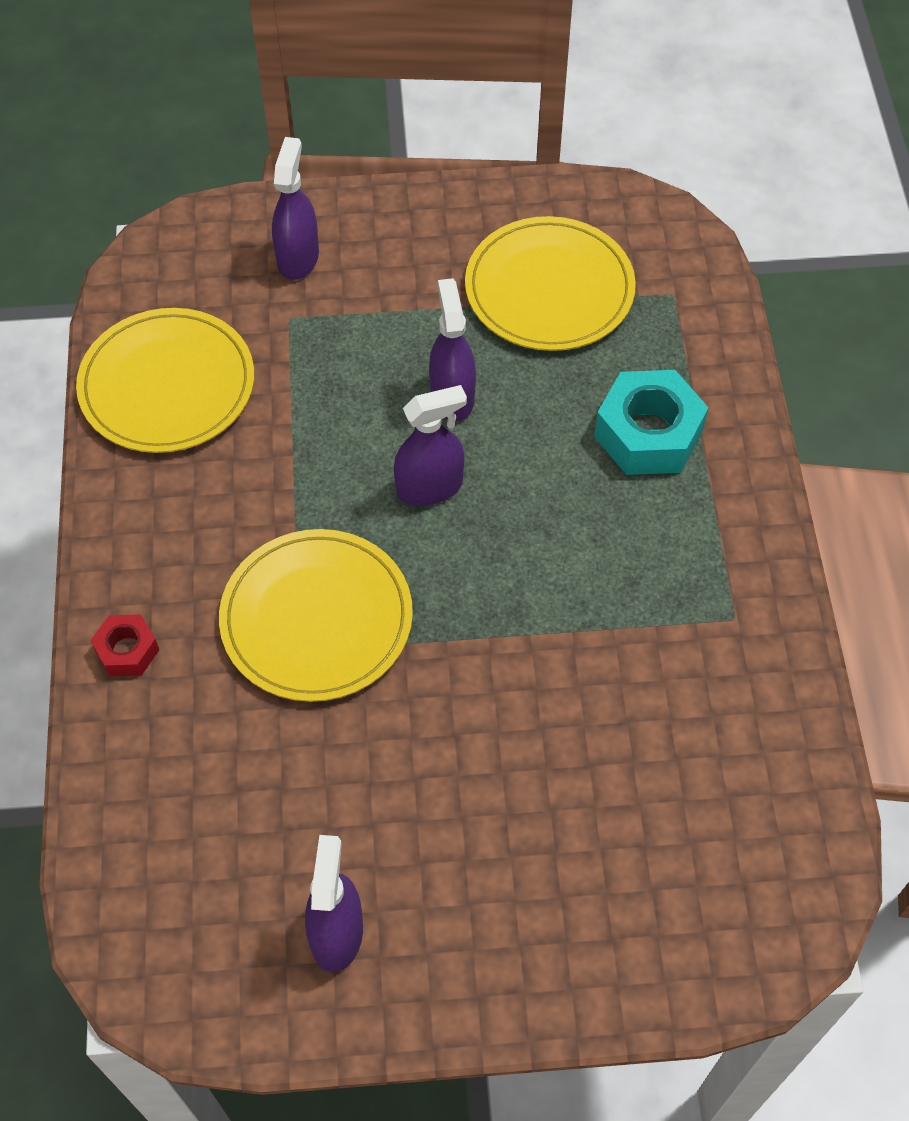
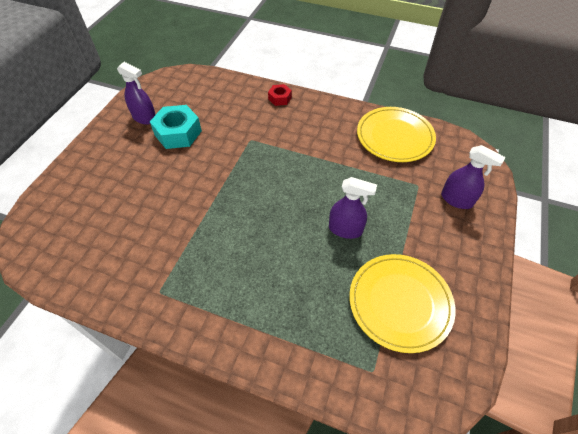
camera: 115 degrees right, 5 degrees down
(316, 618) = (260, 147): yellow plate -> none
(430, 487) = (299, 202): purple spray bottle -> none
(648, 434) = (281, 306): turquoise nut -> turquoise nut (178, 133)

